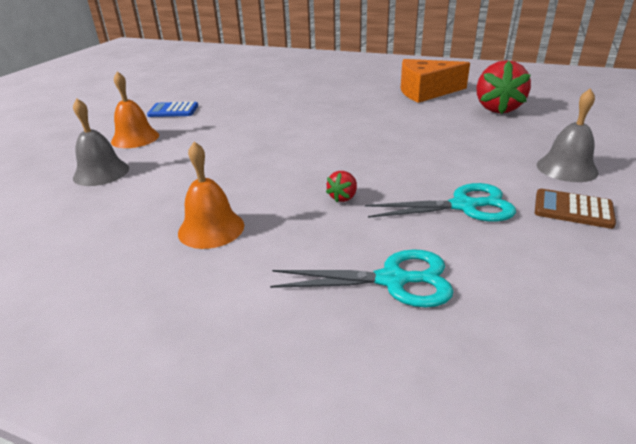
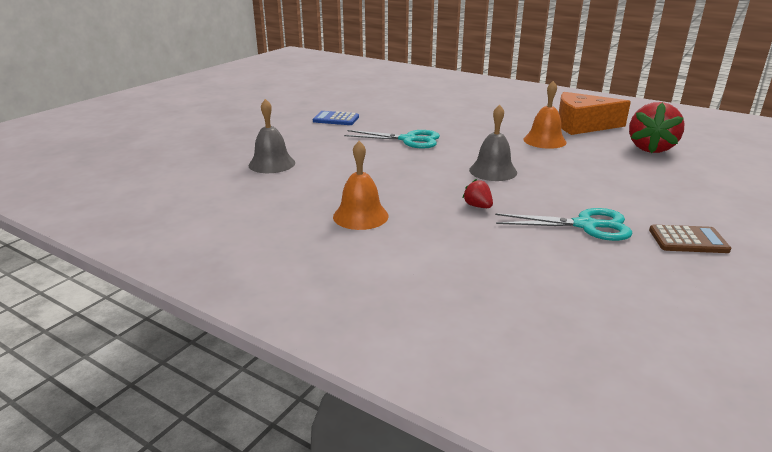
camera: 10 degrees right, 5 degrees down
(135, 138) = (301, 139): orange bell -> orange bell (544, 140)
(343, 197) = (478, 206): red strawberry -> red strawberry turned 105 degrees clockwise
(392, 280) = (505, 270): turquoise scissors -> turquoise scissors (408, 140)
(566, 168) = (698, 207): grey bell -> grey bell (493, 171)
(573, 209) = (688, 240): brown calculator -> brown calculator turned 150 degrees clockwise

